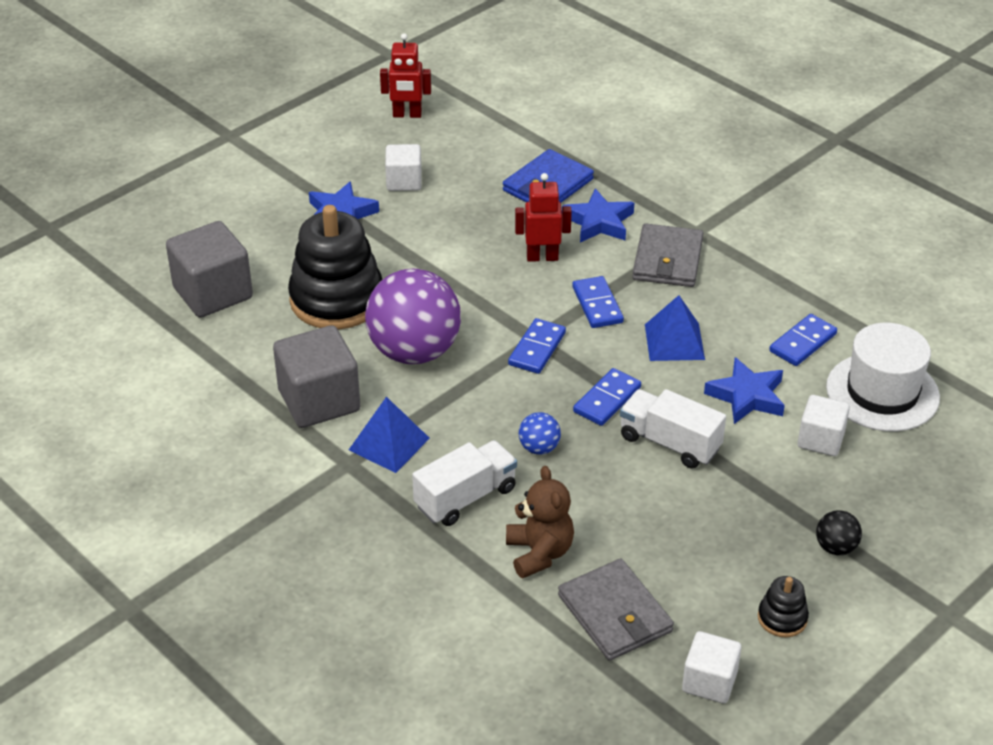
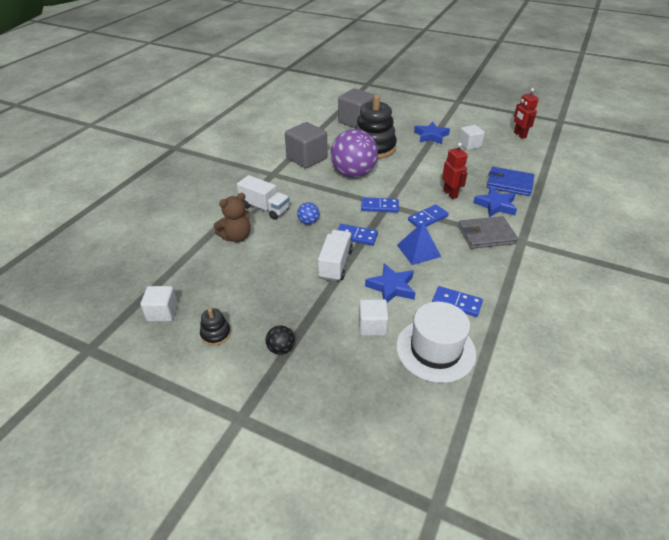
camera: 70 degrees right, 0 degrees up
(389, 444) = (289, 181): blue pyramid -> none
(614, 613) = (203, 269): grey wallet -> none

